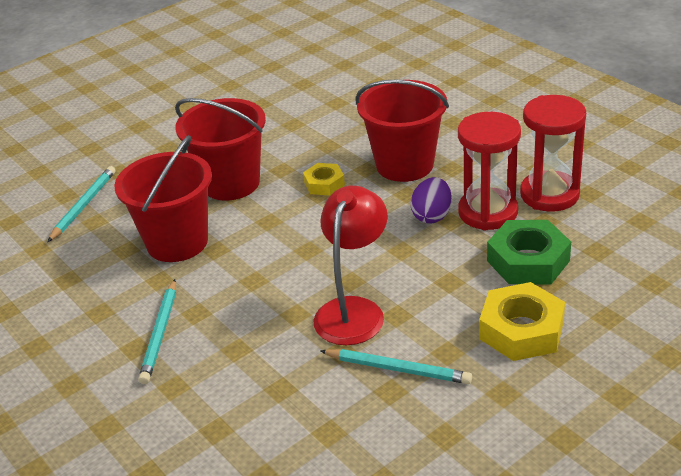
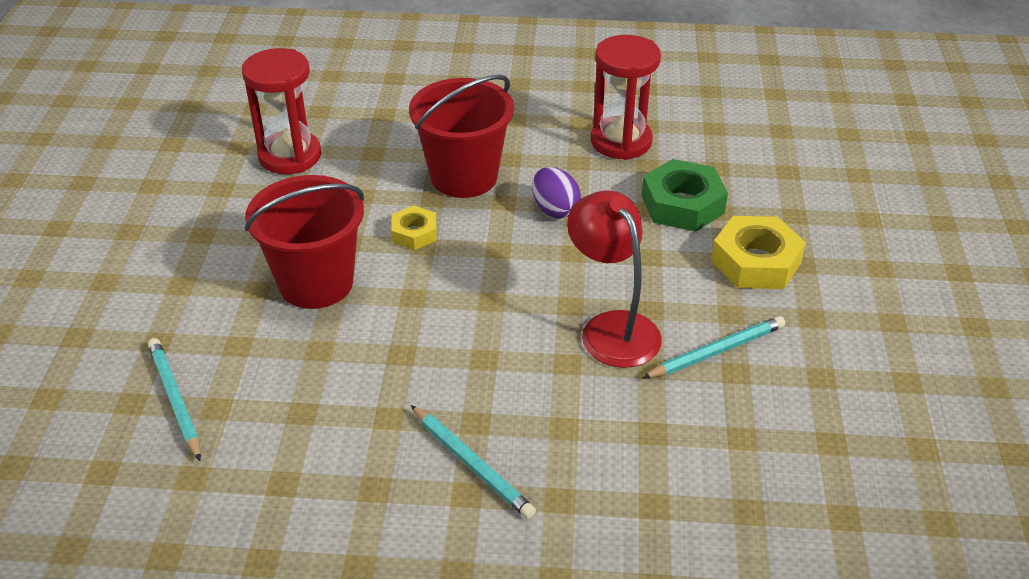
camera: 50 degrees left, 5 degrees up
(177, 242) = (350, 371): red bucket -> none
(488, 212) = (595, 182): red hourglass -> red hourglass (290, 156)

